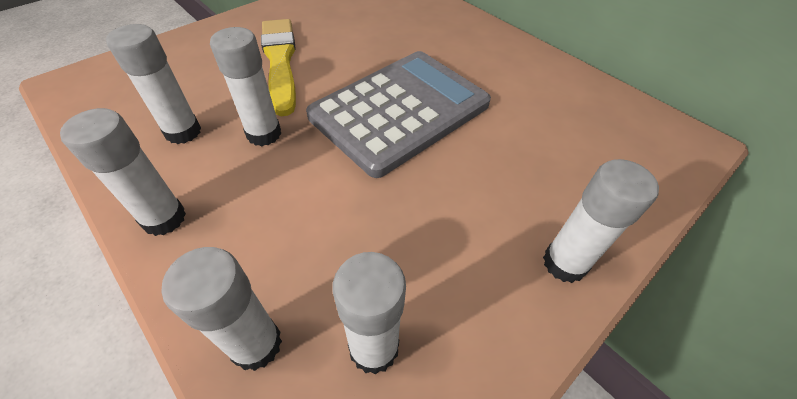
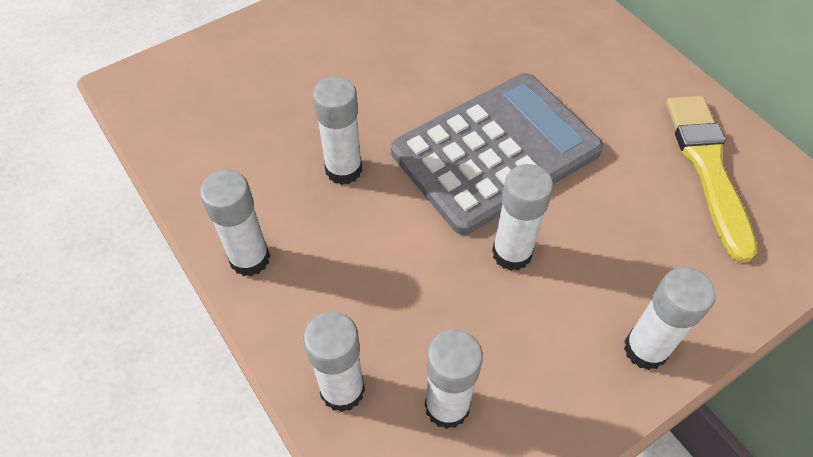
camera: 10 degrees right, 5 degrees up
(183, 132) = (258, 159): white glue stick -> white glue stick (512, 253)
(280, 61) = (360, 71): yellow brush -> yellow brush (707, 168)

